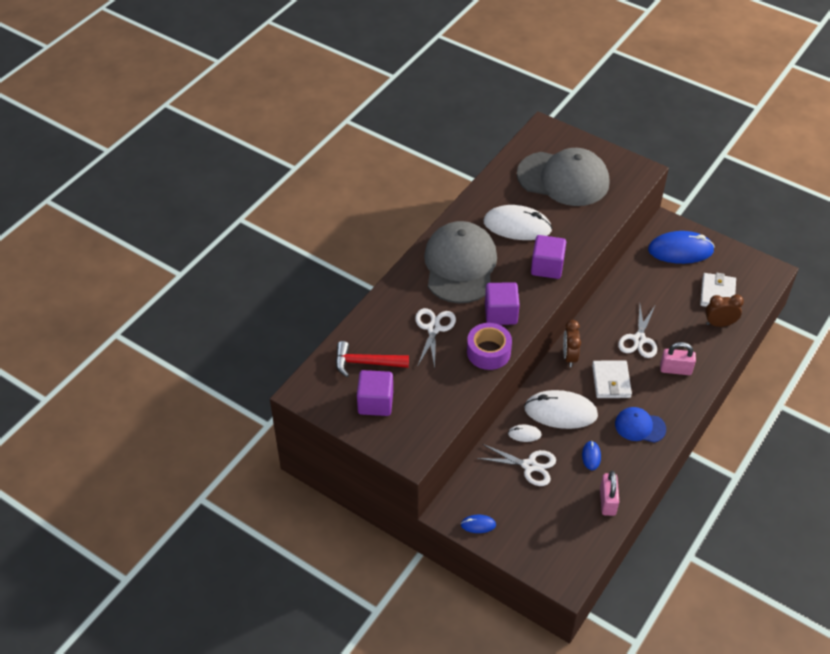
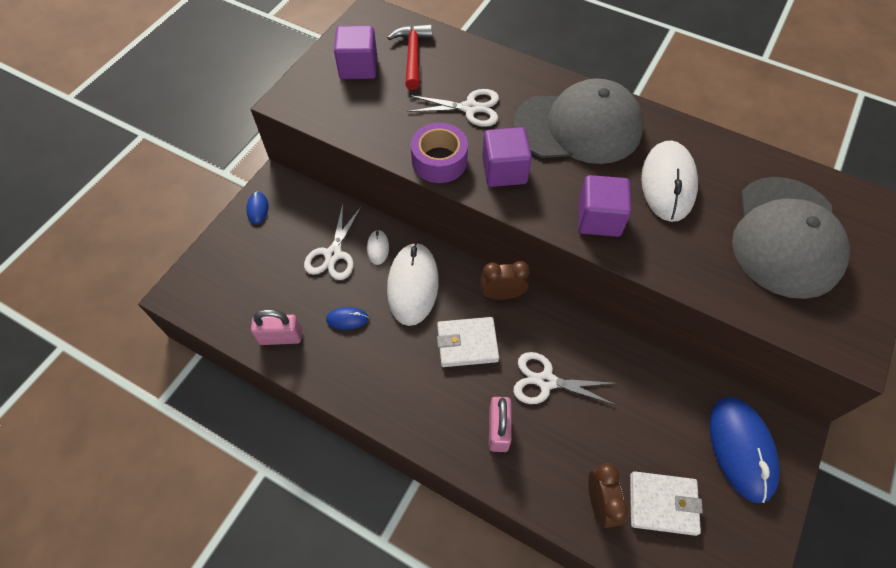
camera: 85 degrees right, 10 degrees up
(640, 426) = (395, 378): blue cap -> none

